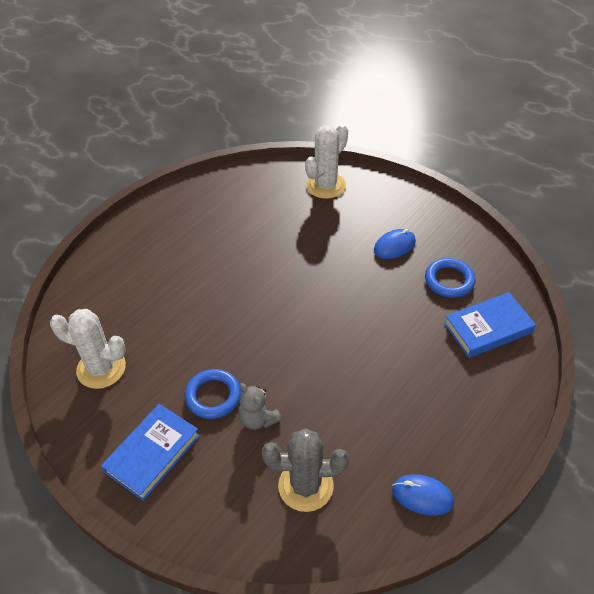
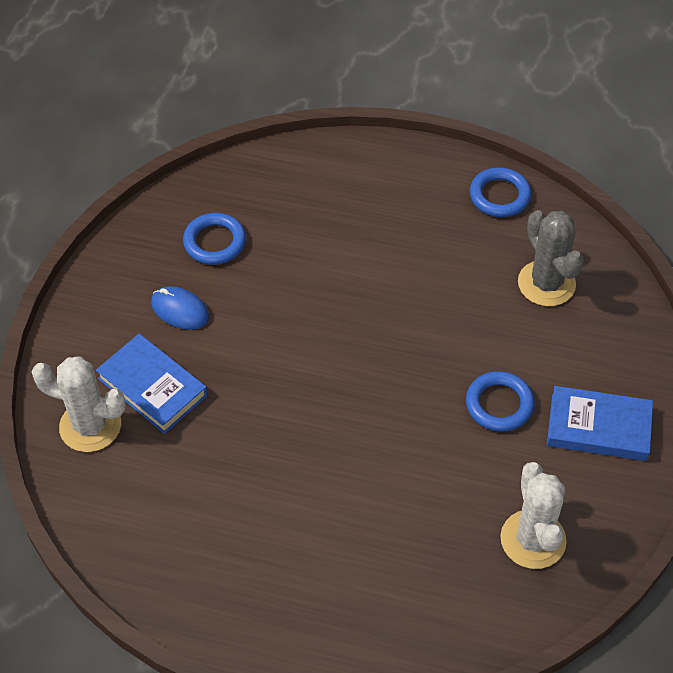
camera: 115 degrees left, 5 degrees up
(258, 419) = (501, 351): grey teddy bear -> none
(422, 496) = (499, 196): blue mouse -> blue ring
(488, 328) = (270, 192): blue book -> blue book (152, 387)

